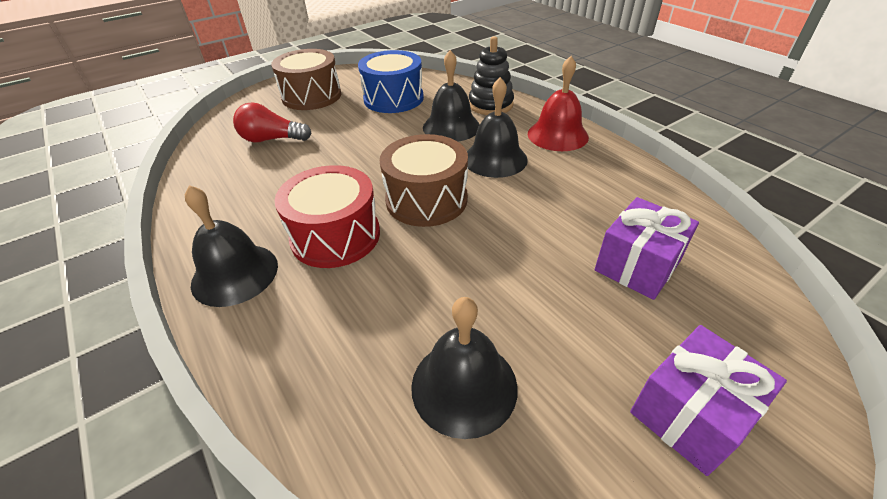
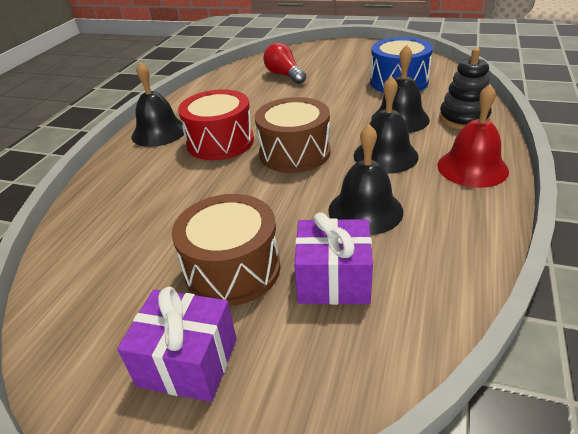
camera: 55 degrees right, 5 degrees down
(311, 96) = (351, 58): brown drum -> brown drum (232, 269)
(464, 386) = (139, 246): black bell -> black bell (365, 210)

